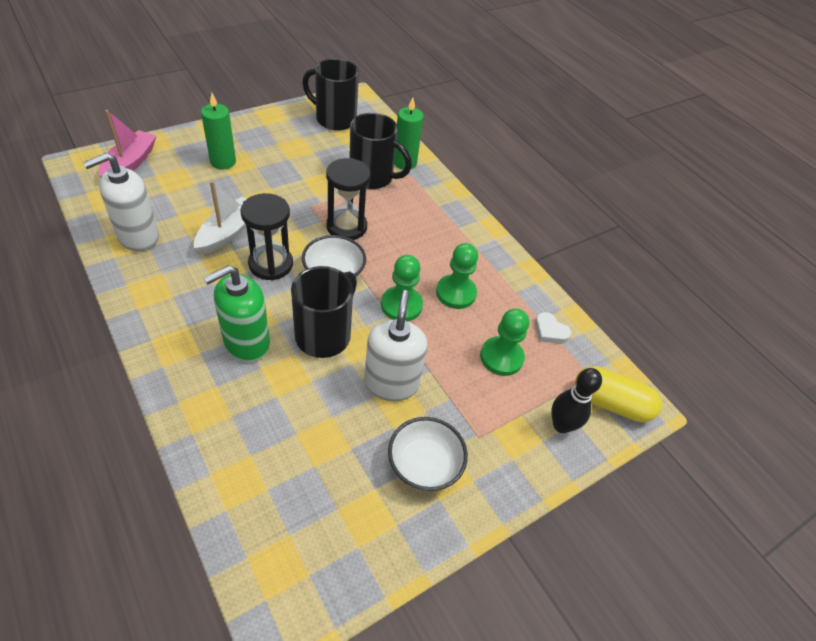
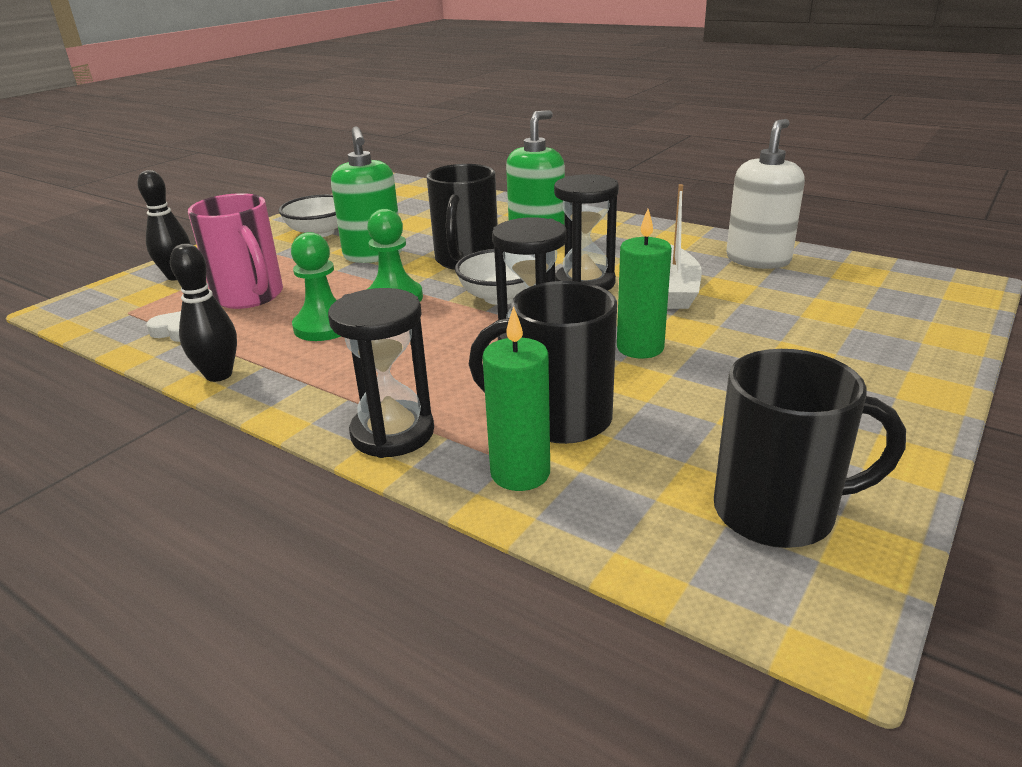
camera: 165 degrees right, 20 degrees down
(130, 163) = (919, 306): pink boat -> none
(223, 162) = (820, 350): green candle -> green candle (640, 348)
(391, 383) = (373, 255): white soap dispenser -> green soap dispenser
(444, 199) = (392, 433): none -> black hourglass
(501, 357) = (249, 296): green pawn -> pink mug
(521, 273) = (219, 375): none -> black bowling pin
(610, 403) = (108, 301): yellow capsule -> none

